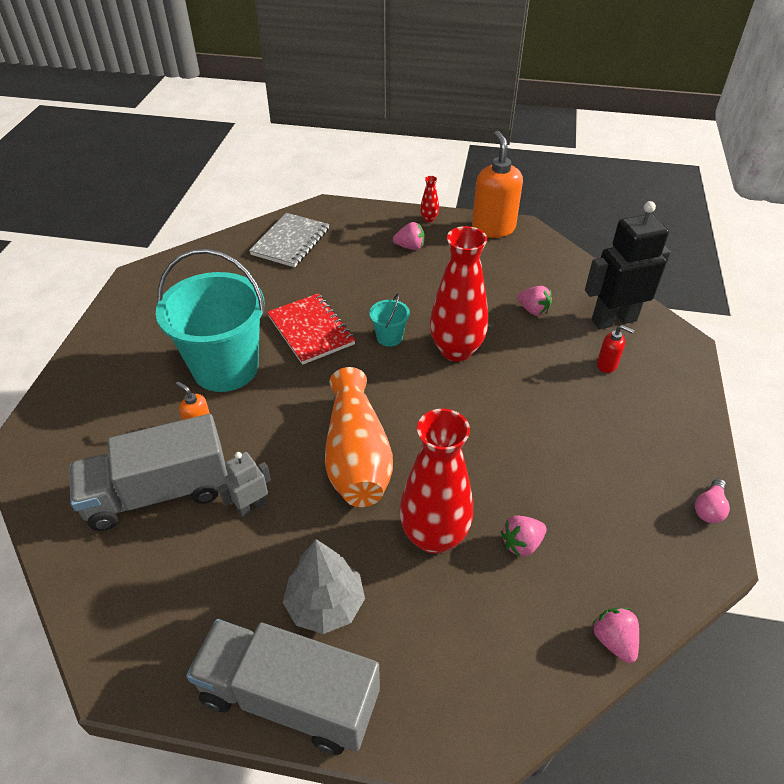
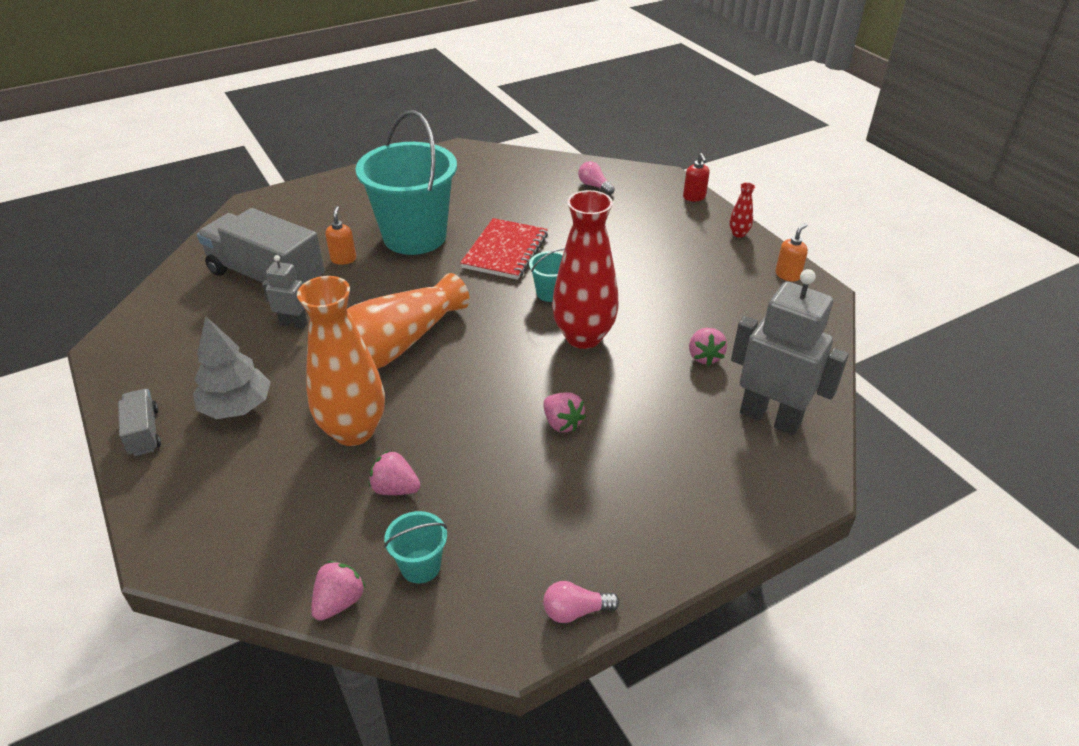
camera: 50 degrees right, 5 degrees down
(289, 697) = (144, 432): grey truck -> grey truck, size x0.48
(290, 242) = (594, 186): grey notebook -> pink light bulb
(410, 247) = (682, 244): pink strawberry -> pink strawberry (562, 423)
(434, 536) = (354, 431): red vase -> orange vase
(493, 228) = (787, 275): orange soap dispenser -> orange soap dispenser, size x0.47
(607, 365) = (694, 443): red soap dispenser -> red soap dispenser (694, 197)
(612, 570) = (420, 566): none -> turquoise bucket
(613, 320) = (770, 418): black robot -> grey robot

